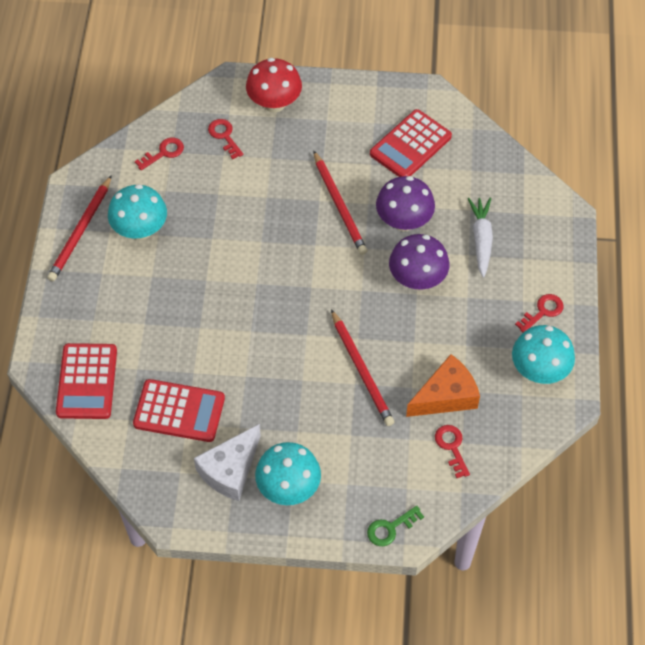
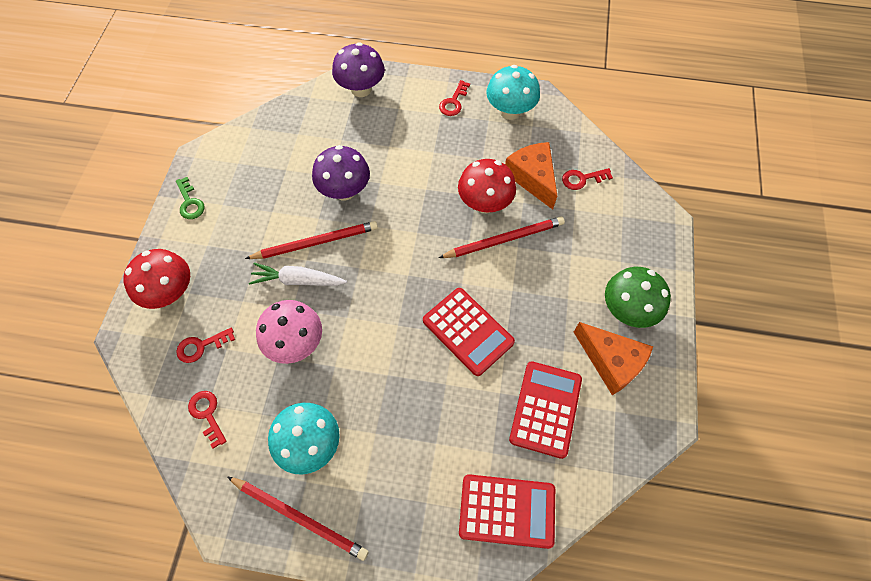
camera: 85 degrees left, 5 degrees up
(230, 470) = (611, 362): white cheese -> orange cheese
(232, 205) = (296, 343): none -> pink mushroom
(288, 488) = (627, 310): turquoise mushroom -> green mushroom
(390, 528) = (661, 231): green key -> green key (190, 202)
(405, 350) = (484, 203): none -> red mushroom
(410, 145) = (258, 177): red calculator -> red calculator (468, 331)
(417, 279) = (410, 186): purple mushroom -> purple mushroom (361, 89)
(481, 239) = (374, 135): white carrot -> white carrot (298, 280)
(542, 311) = (453, 102): red key -> red key turned 120 degrees counterclockwise

